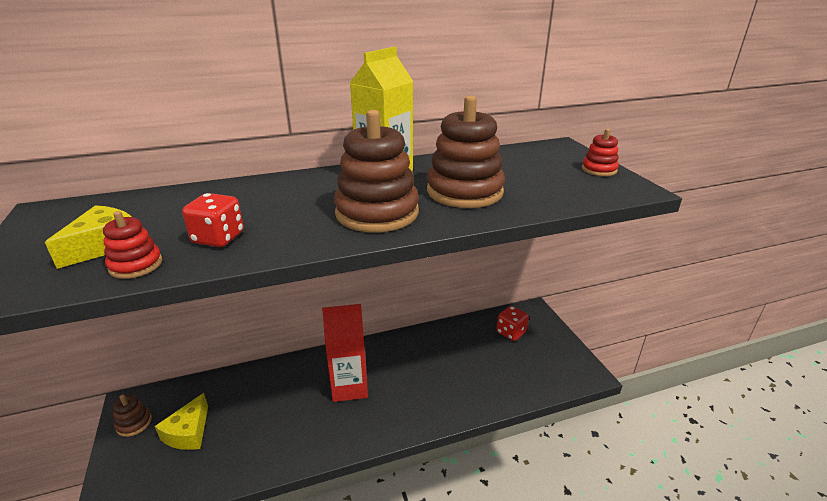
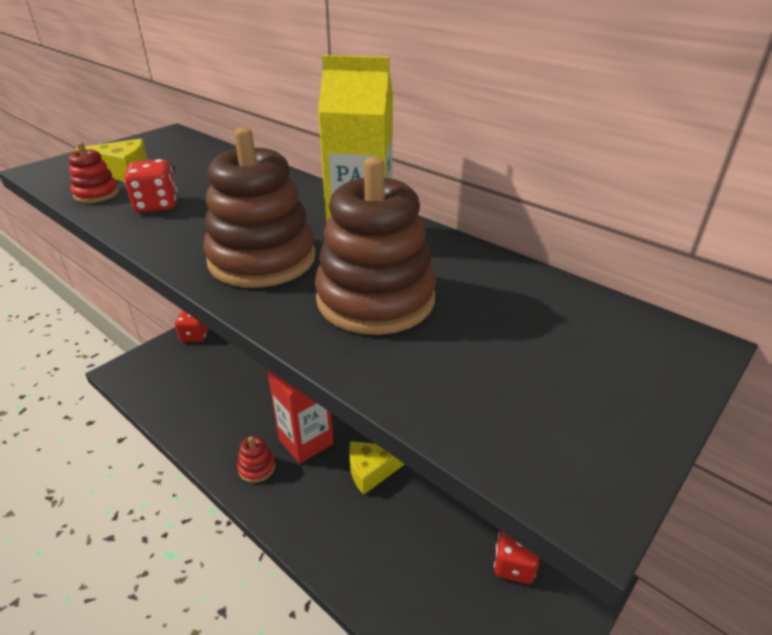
camera: 60 degrees right, 5 degrees up
(134, 423) = (195, 336): brown stacking toy -> red dice
(188, 432) = (199, 368): yellow cheese -> yellow cheese (372, 471)
(599, 170) = (624, 418): red stacking toy -> red stacking toy (257, 468)

